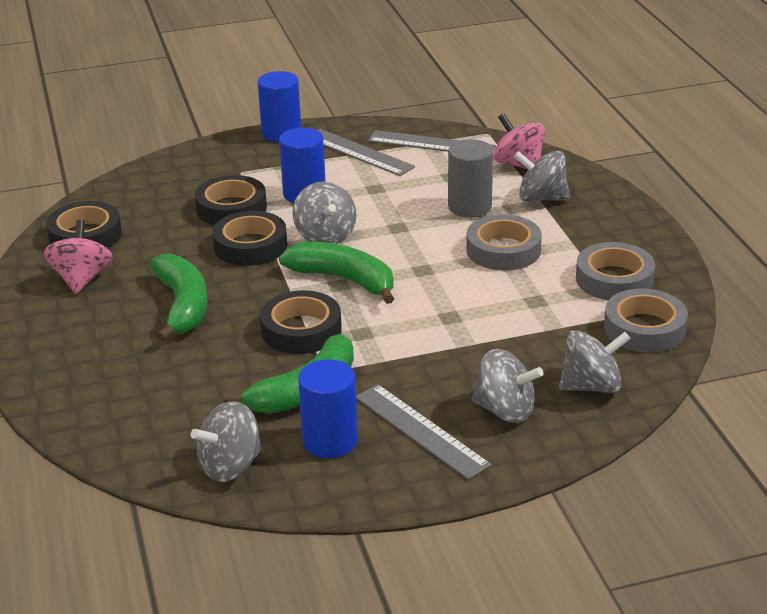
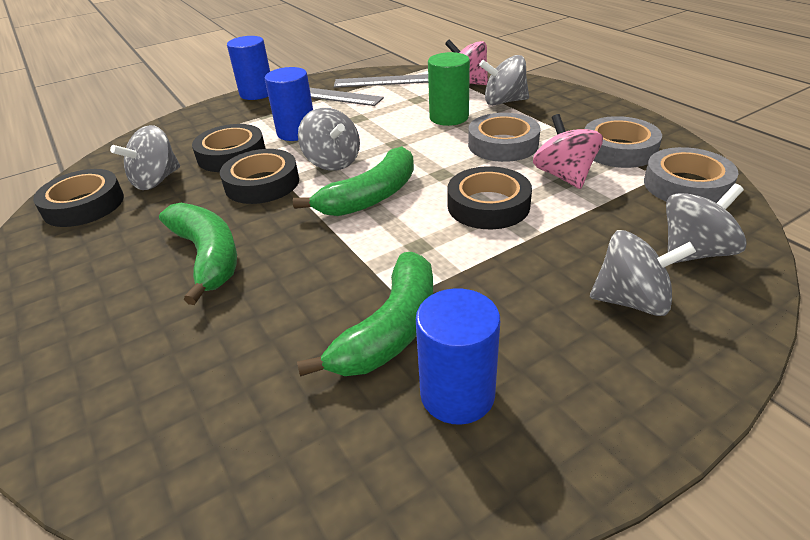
camera: 15 degrees left, 5 degrees up
(82, 279) = (84, 250): pink spinning top -> pink spinning top (564, 176)
(230, 466) = (341, 474): grey spinning top -> grey spinning top (156, 180)
(301, 330) = (351, 256): black tape -> black tape (488, 205)
(344, 279) = (371, 197): green banana -> green banana turned 120 degrees clockwise
(421, 430) = (558, 350): grey ruler -> none
(469, 207) = (449, 117): grey cylinder -> green cylinder

